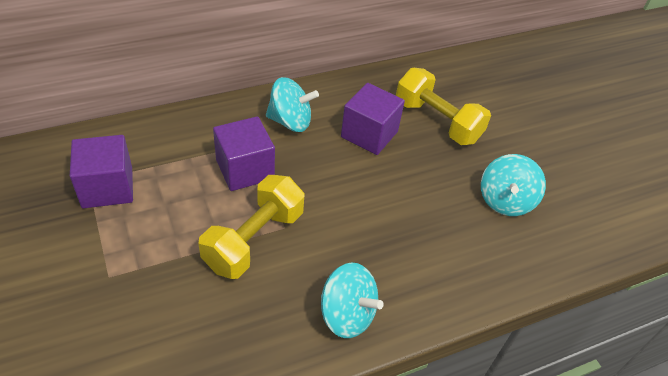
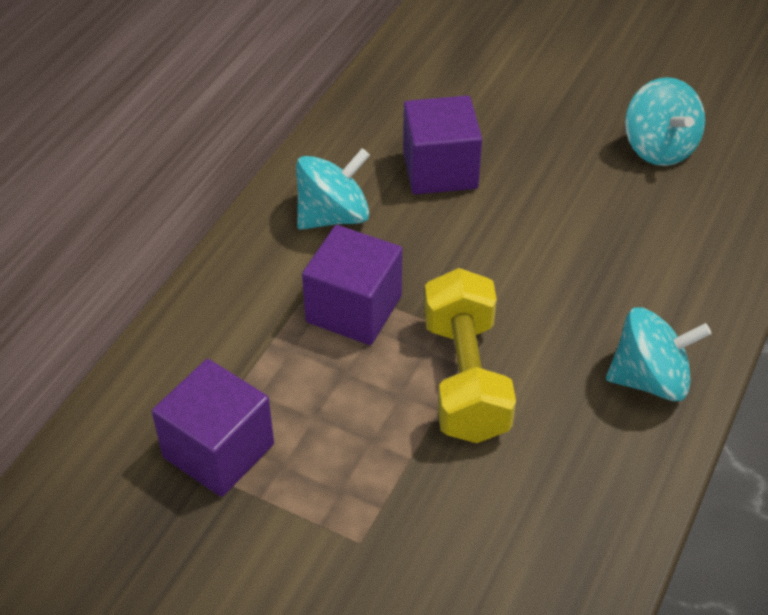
camera: 35 degrees left, 0 degrees up
(437, 121) = (493, 105): yellow dumbbell -> none

